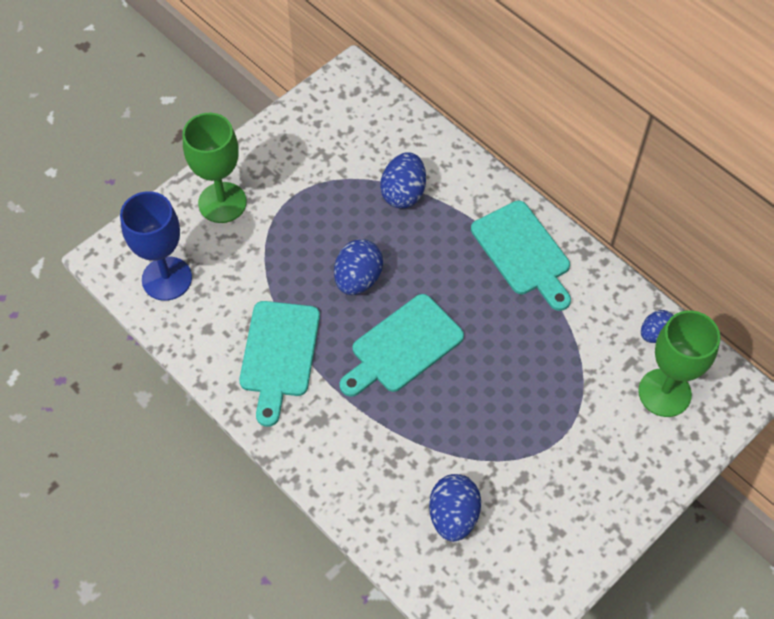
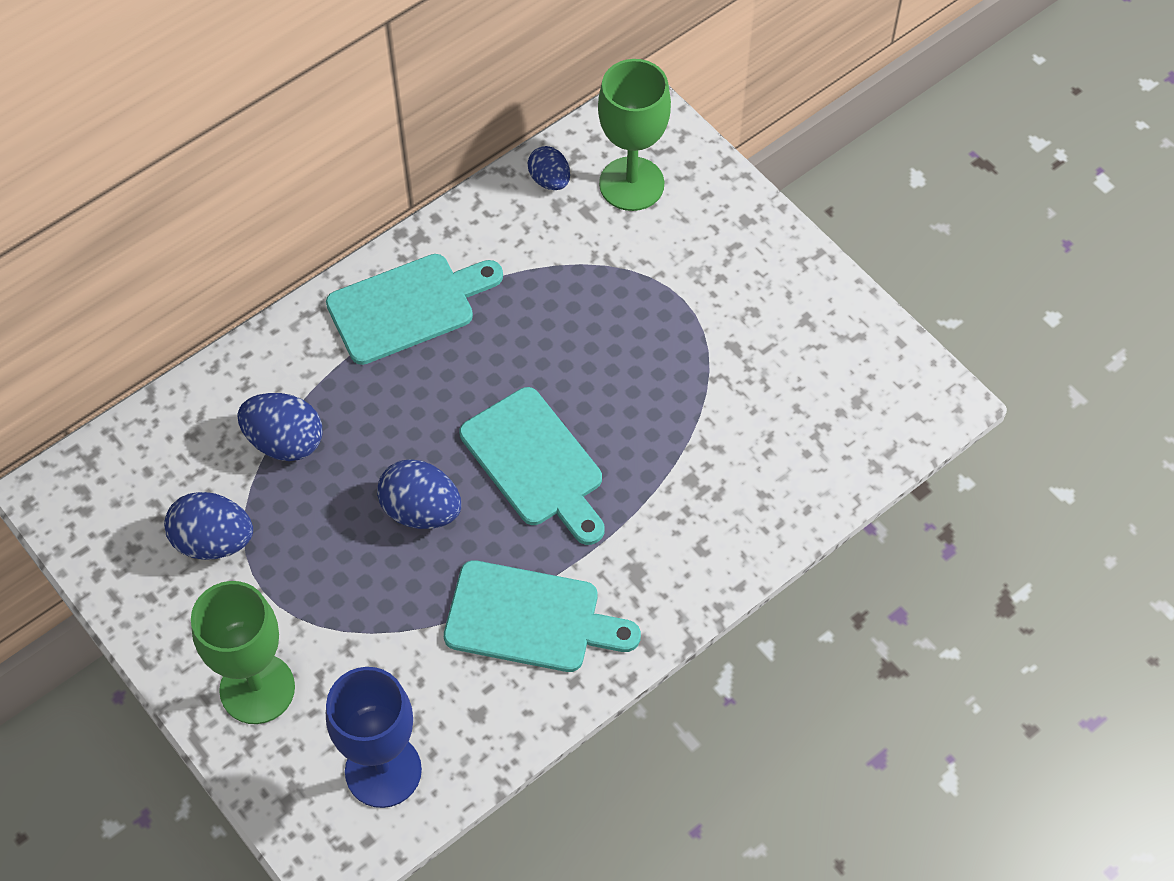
camera: 85 degrees left, 0 degrees up
(453, 515) = (779, 427): blue egg -> blue egg (213, 541)

